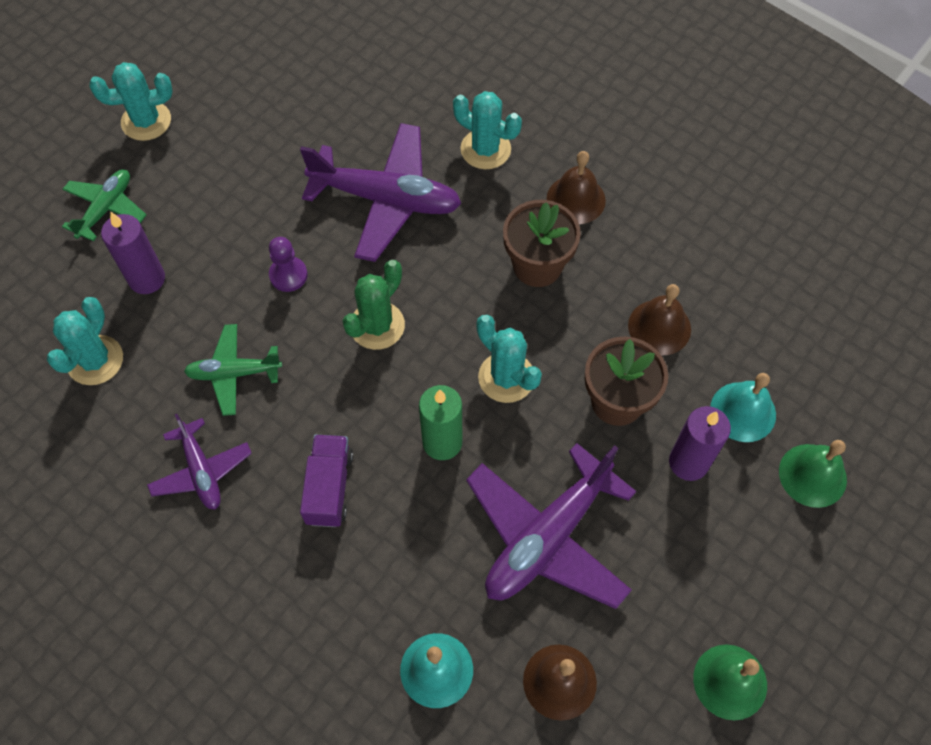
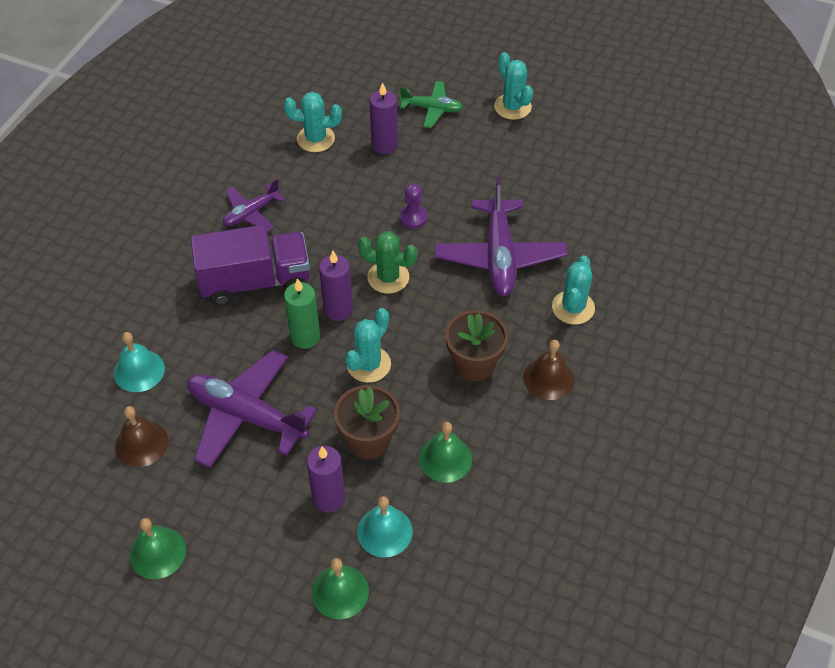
camera: 75 degrees right, 10 degrees down
(234, 373) = (326, 209): green plane -> none
(329, 488) = (255, 282): purple truck -> purple truck, size x1.76
(410, 394) = (338, 309): none -> purple candle
(659, 327) = (445, 458): brown bell -> green bell

